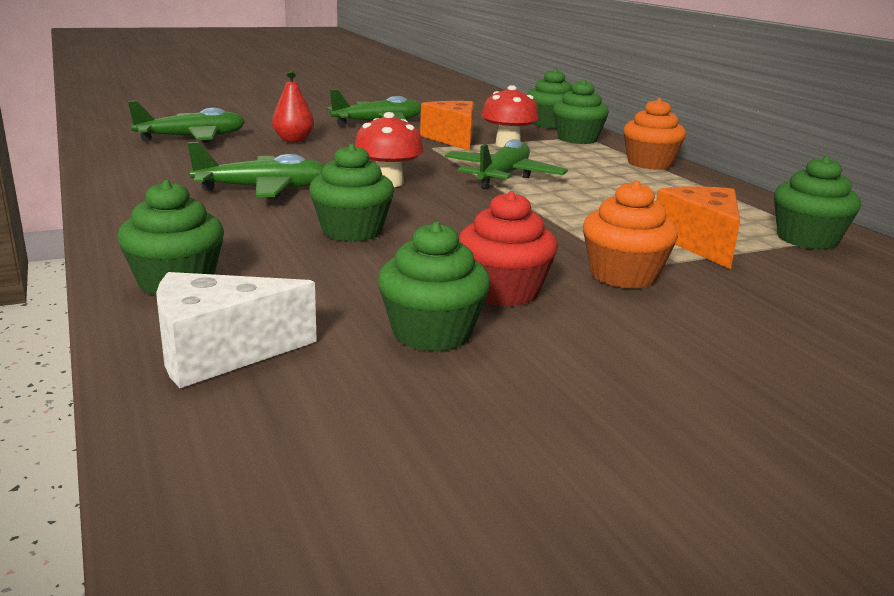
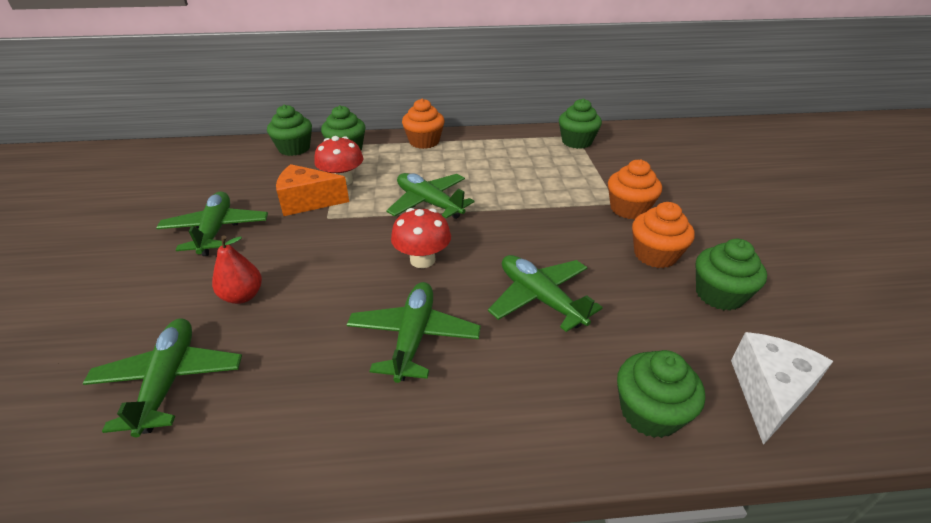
camera: 70 degrees left, 15 degrees up
(219, 353) = (769, 393): white cheese -> white cheese turned 150 degrees counterclockwise
(352, 231) = (540, 299): green cupcake -> green plane
(503, 292) = (655, 255): red cupcake -> orange cupcake
(700, 243) = (580, 171): orange cheese -> none

